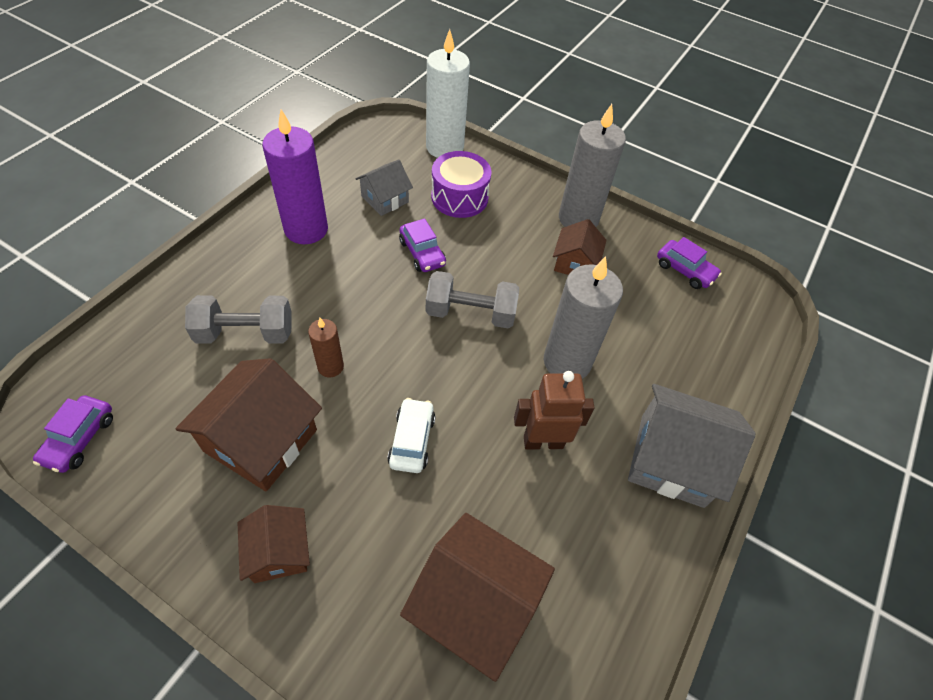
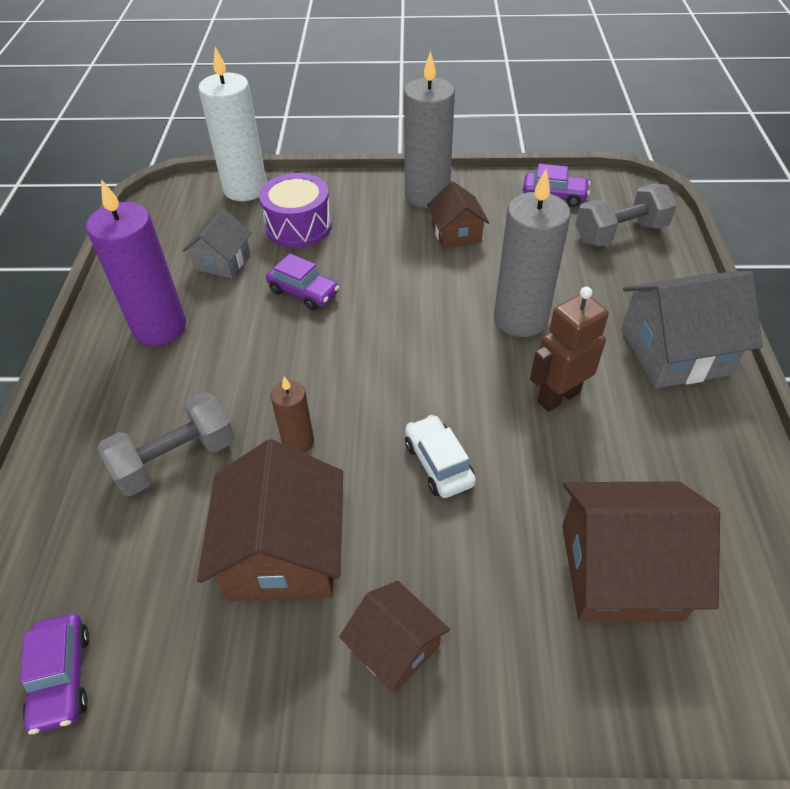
camera: 25 degrees left, 5 degrees down
(470, 313) = (397, 322): grey dumbbell -> grey dumbbell (620, 233)

